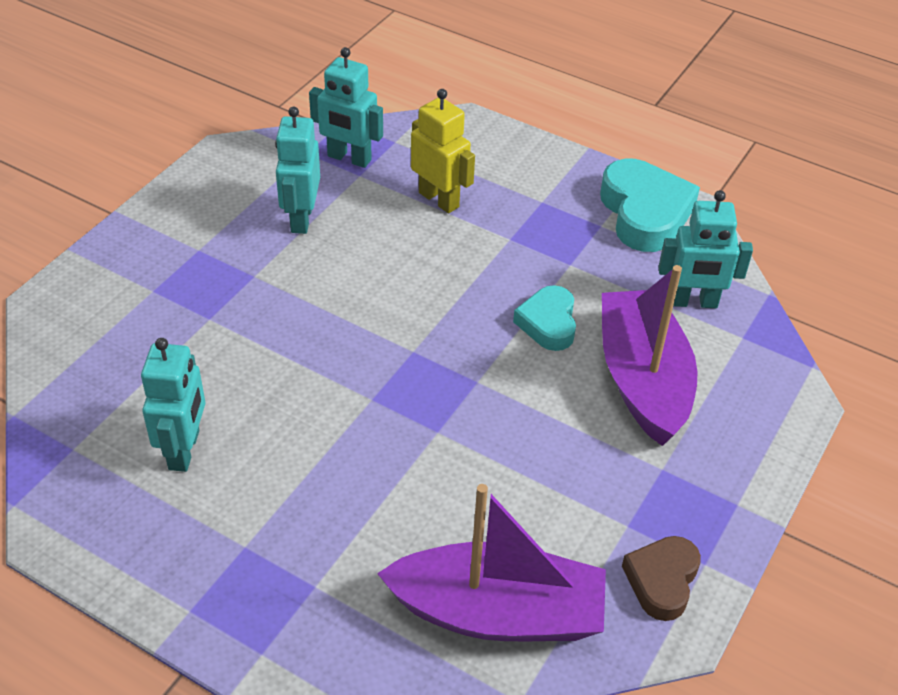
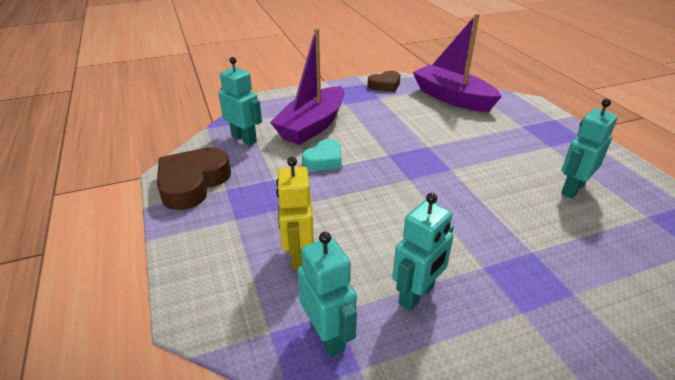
camera: 140 degrees left, 10 degrees down
(644, 213) = (192, 183): turquoise heart -> brown heart

